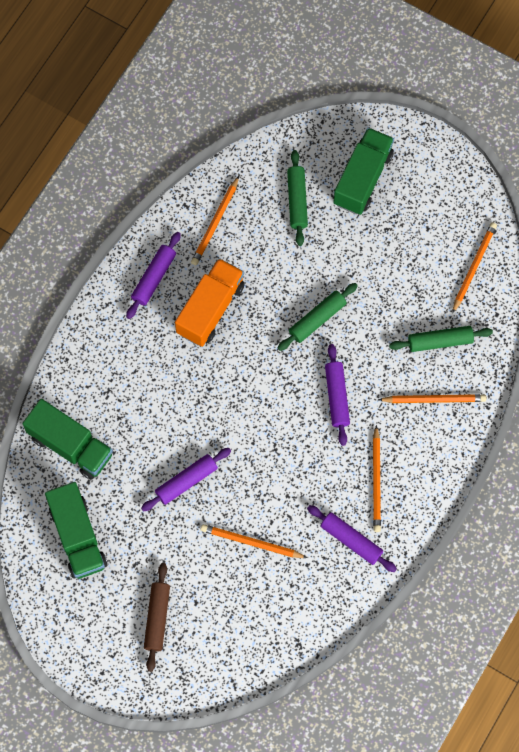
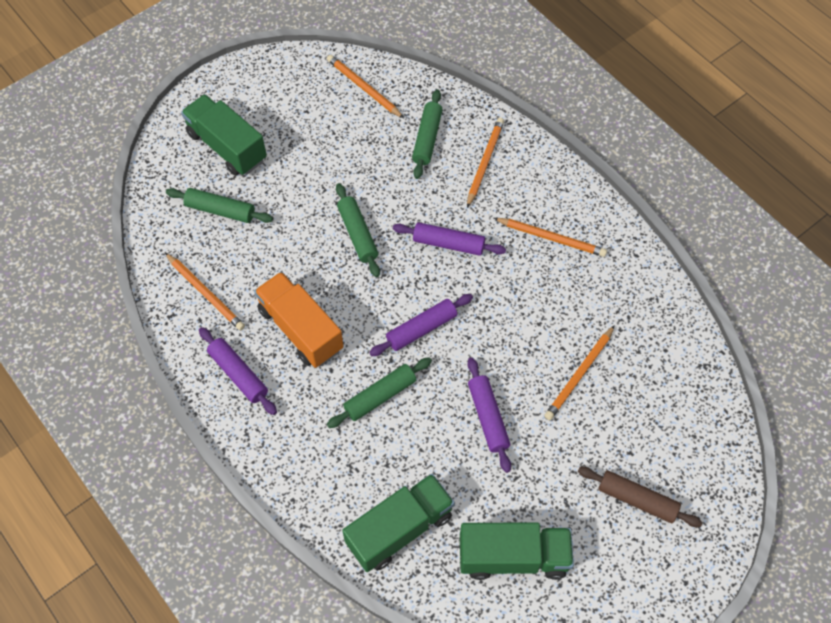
camera: 70 degrees left, 10 degrees down
(174, 392) = (380, 396): none -> green rolling pin
(351, 540) = (606, 281): purple rolling pin -> purple rolling pin (421, 329)

